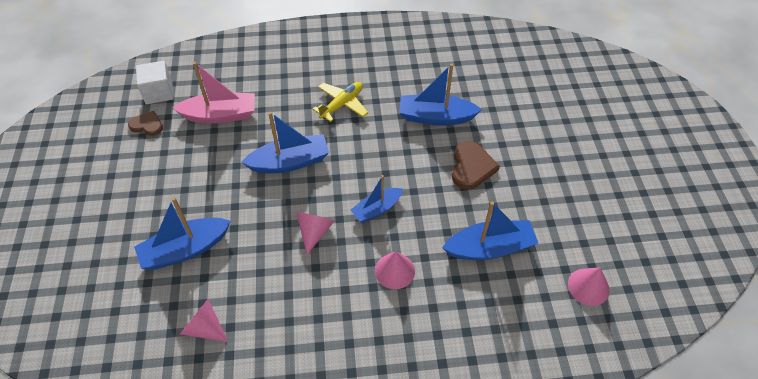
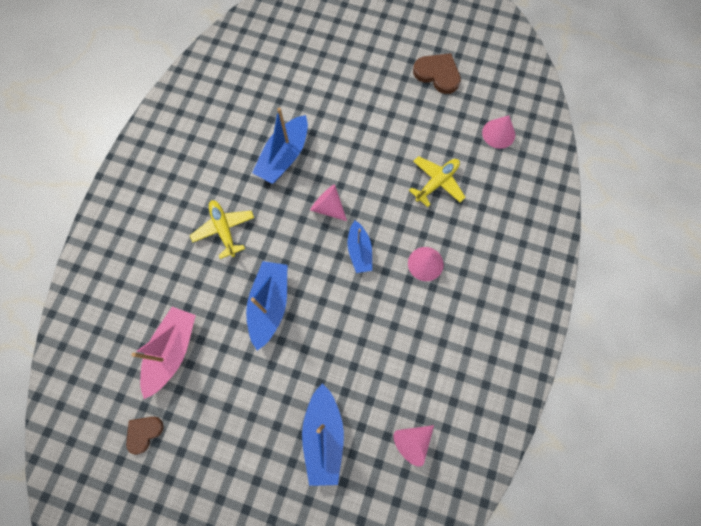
camera: 65 degrees left, 20 degrees up
(159, 92) = (101, 407): white cube -> none
(314, 232) = (358, 312): pink cone -> pink cone (328, 207)
(471, 167) = (353, 155): brown heart -> brown heart (437, 74)
(490, 248) = (437, 182): blue boat -> yellow plane

